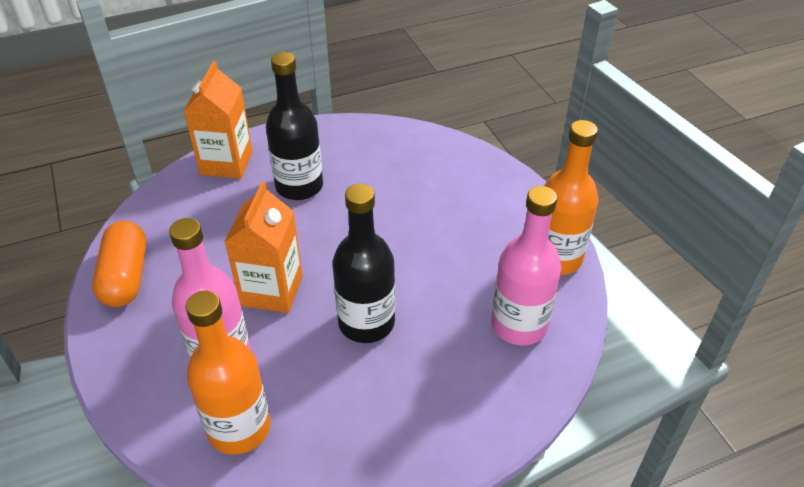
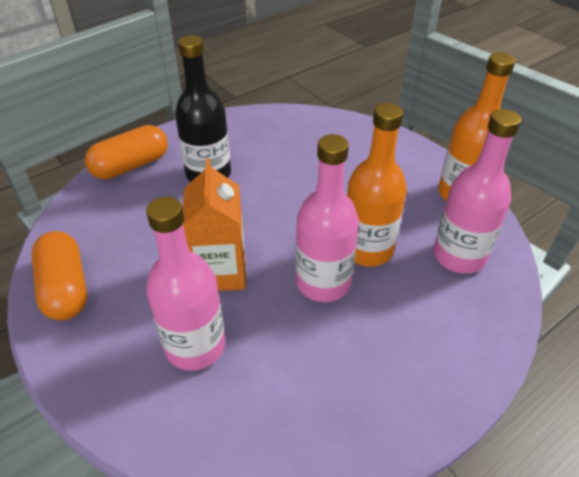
camera: 15 degrees left, 0 degrees up
(226, 163) = (131, 166): orange carton -> orange capsule
(239, 428) = (241, 414): orange bottle -> orange bottle (367, 249)
(366, 323) = (323, 282): black bottle -> pink bottle

